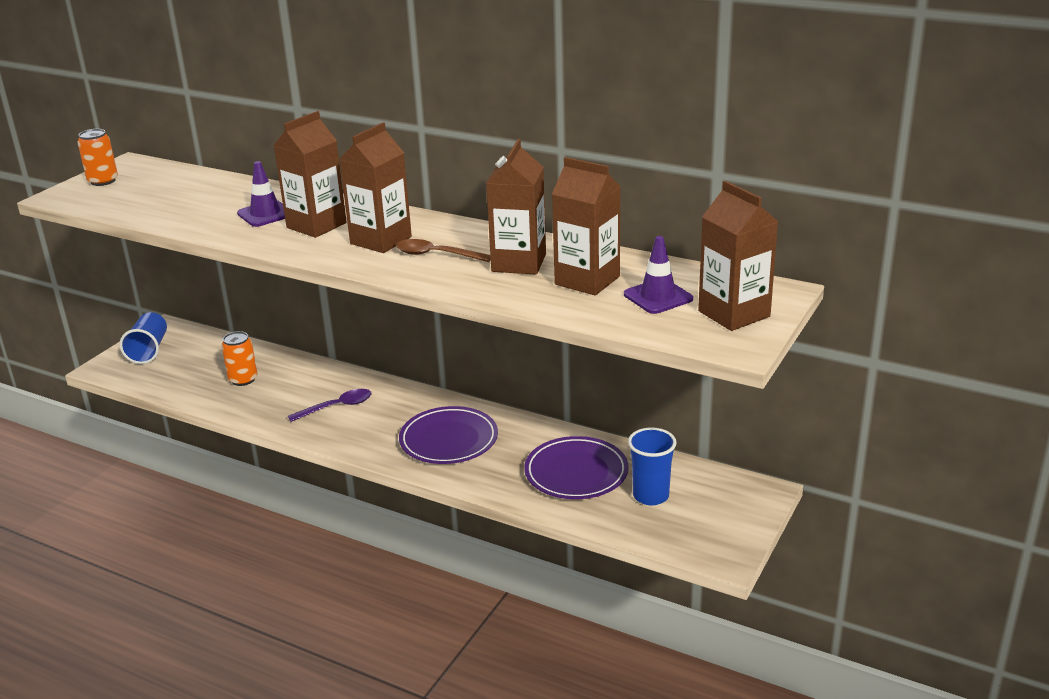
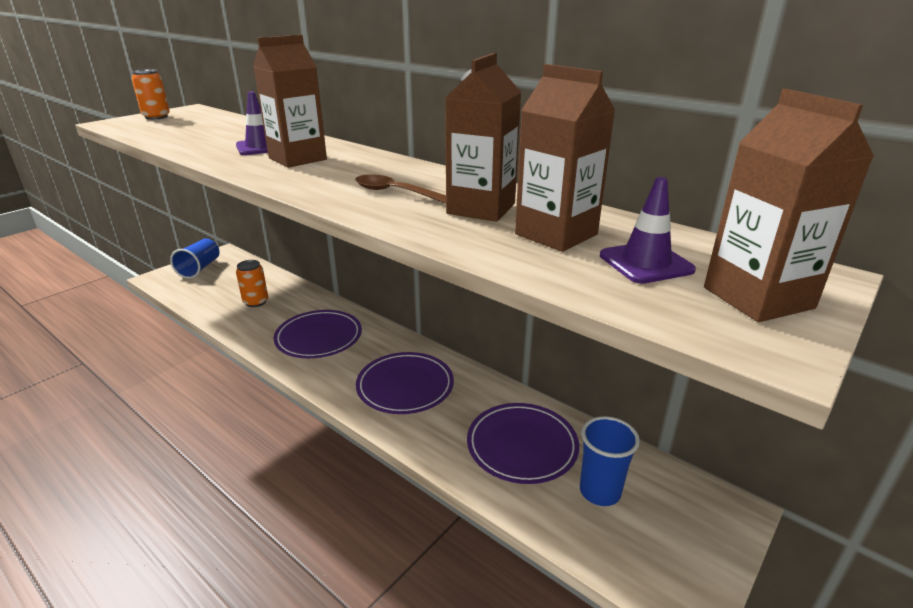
camera: 10 degrees right, 0 degrees up
(336, 407) = (319, 338): purple spoon -> purple plate
(381, 240) = (348, 175): brown carton -> none

